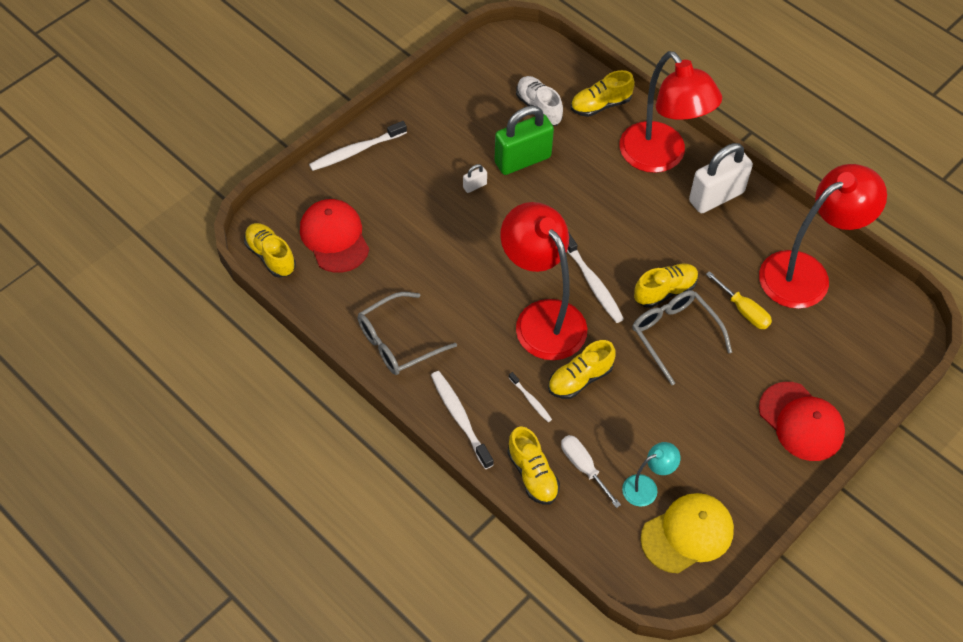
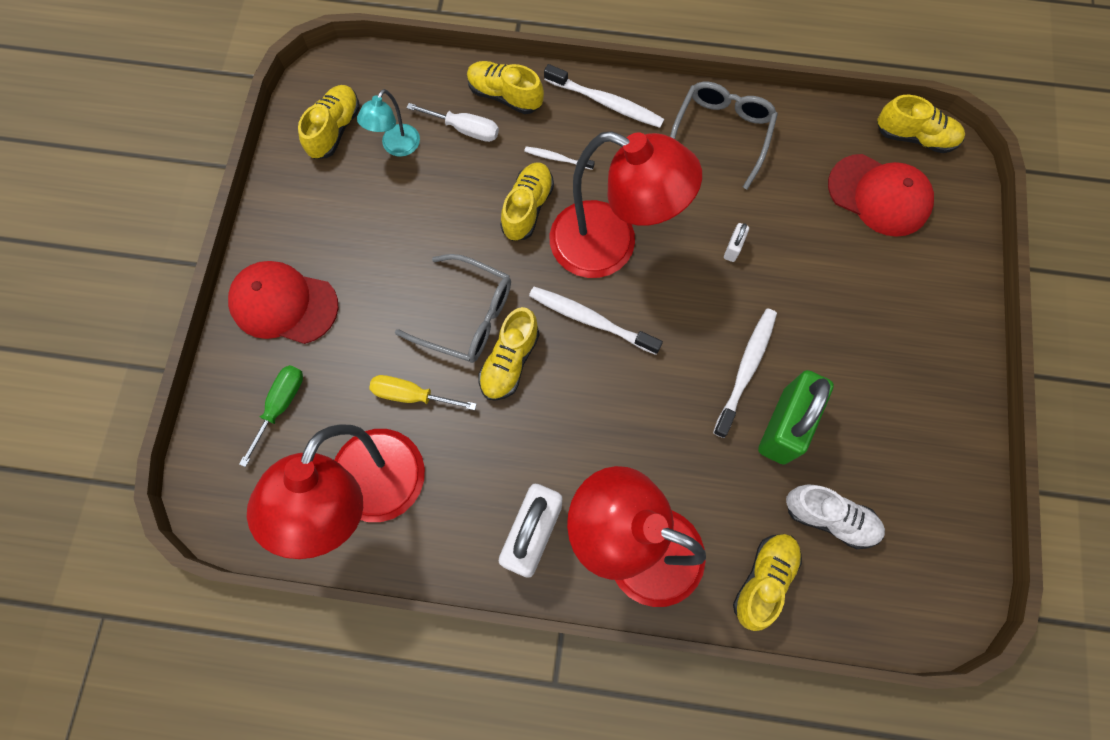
camera: 145 degrees right, 15 degrees up
(356, 151) = (961, 308): white toothbrush -> white toothbrush (746, 370)
(475, 186) = (803, 353): white padlock -> white padlock (733, 248)
(687, 534) = (335, 130): yellow cap -> yellow shoe
(837, 356) = (280, 406): none -> green screwdriver

